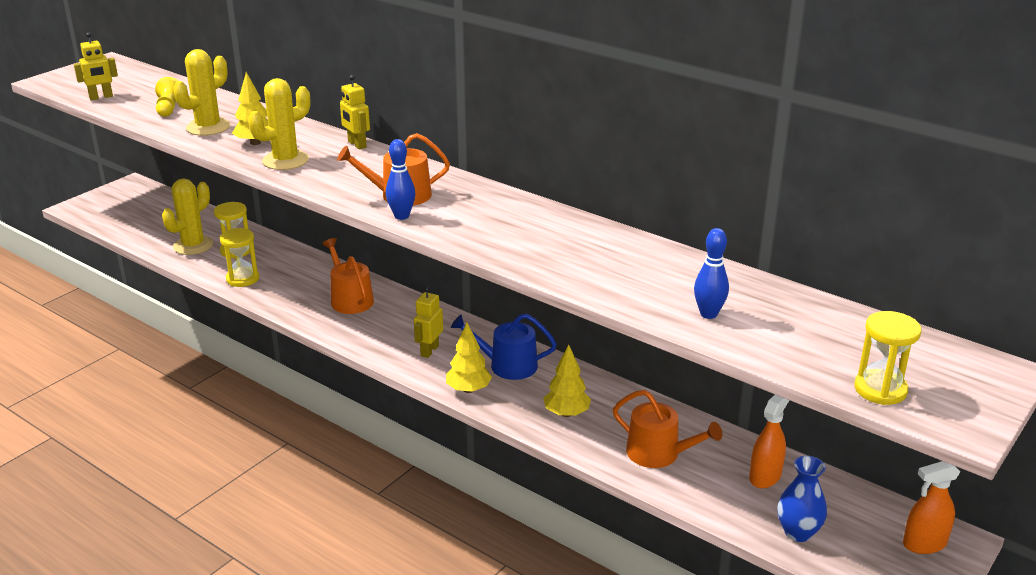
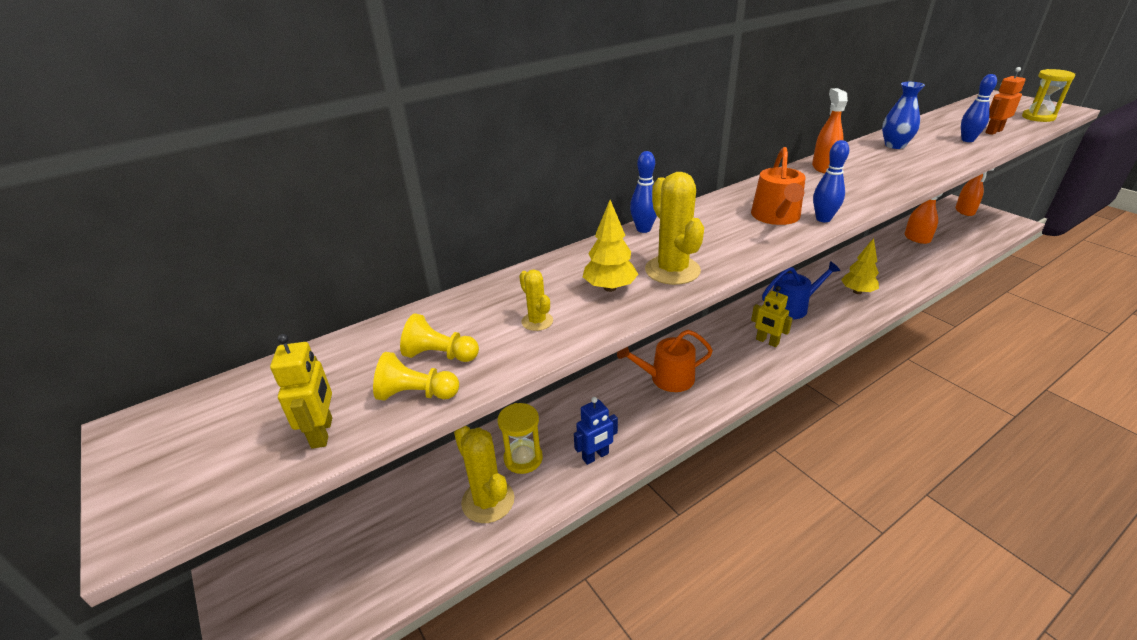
camera: 70 degrees left, 5 degrees up
(131, 110) = (416, 394): none -> yellow pawn
(208, 127) = (537, 321): yellow cactus -> yellow cactus, size x0.52
(242, 279) = (595, 456): yellow hourglass -> blue robot
(357, 144) = (643, 229): yellow robot -> blue bowling pin
(468, 389) = (827, 329): yellow tree -> none
(507, 365) = (792, 307): blue watering can -> blue watering can turned 135 degrees counterclockwise
(545, 217) = (823, 168): none -> orange spray bottle
(659, 453) = (900, 266): orange watering can -> none
(765, 339) = (993, 131): none -> orange robot
(798, 532) = (968, 239): blue vase -> blue vase (894, 145)

